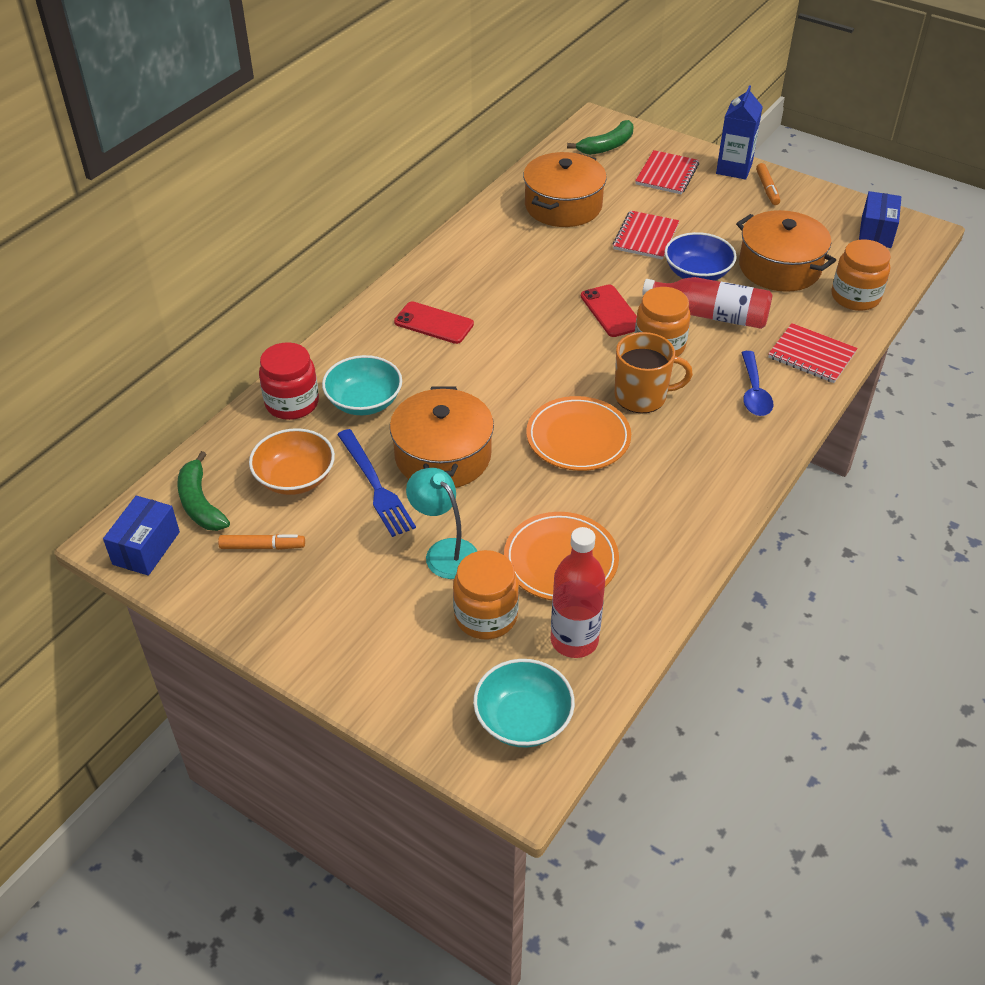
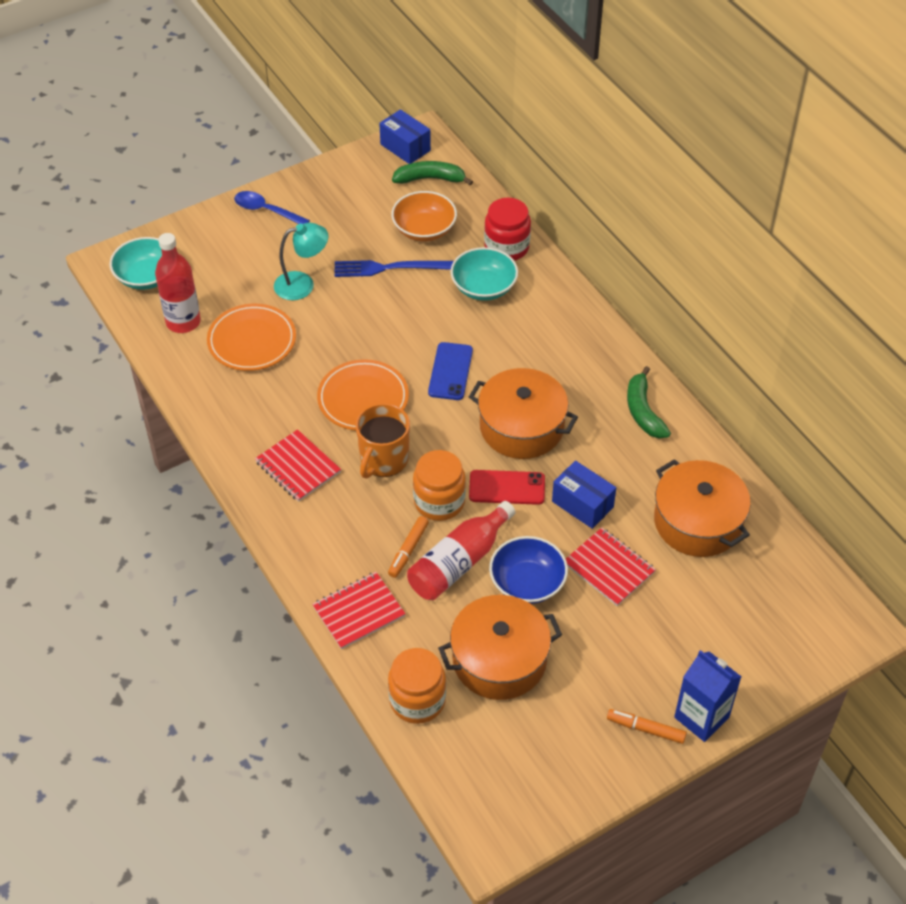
camera: 115 degrees right, 5 degrees up
(262, 546) = (369, 199): orange marker -> orange marker (408, 550)
(434, 323) = (558, 359): red phone -> none
(443, 456) = (395, 313): orange pot -> orange pot (521, 427)
(486, 616) = (234, 286): orange jar -> none
(498, 388) = (450, 371): none -> blue phone
(607, 146) = (801, 612): green banana -> green banana (643, 411)
(667, 174) = (718, 643): red notebook -> red notebook (298, 467)
(754, 392) = (340, 541): blue spoon -> blue spoon (266, 210)
(876, 232) = (511, 792): blue box -> blue box (582, 504)

